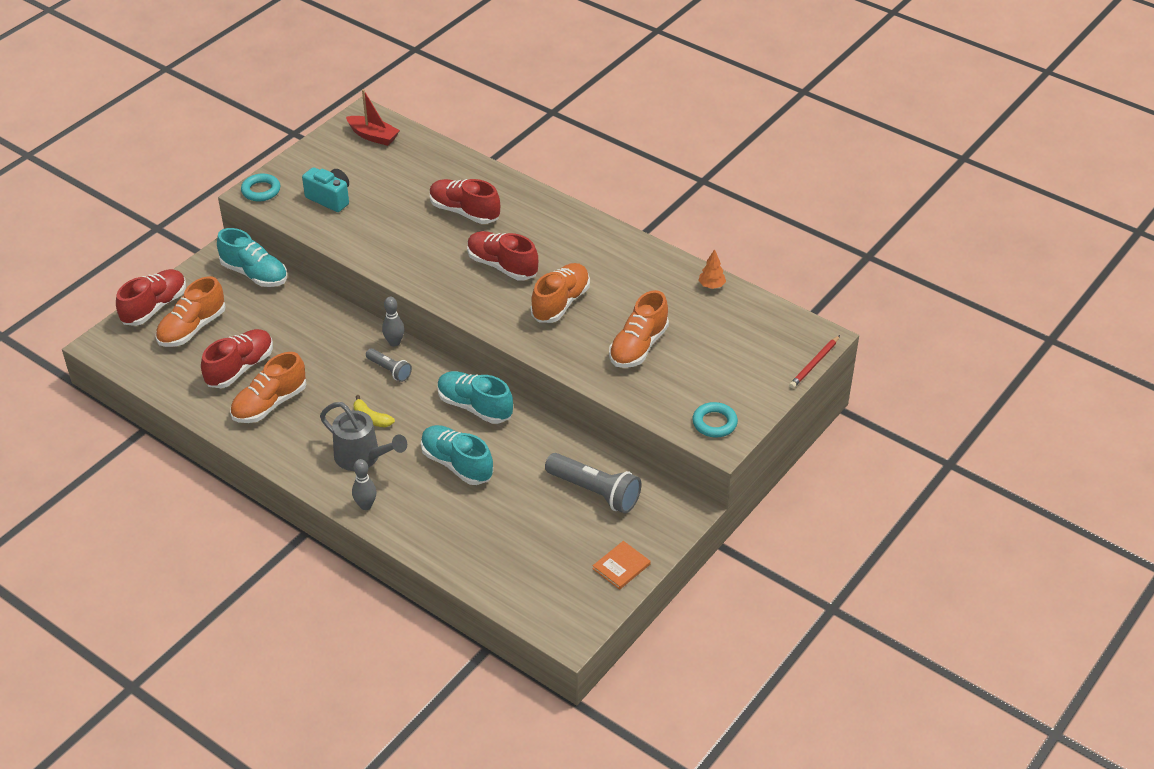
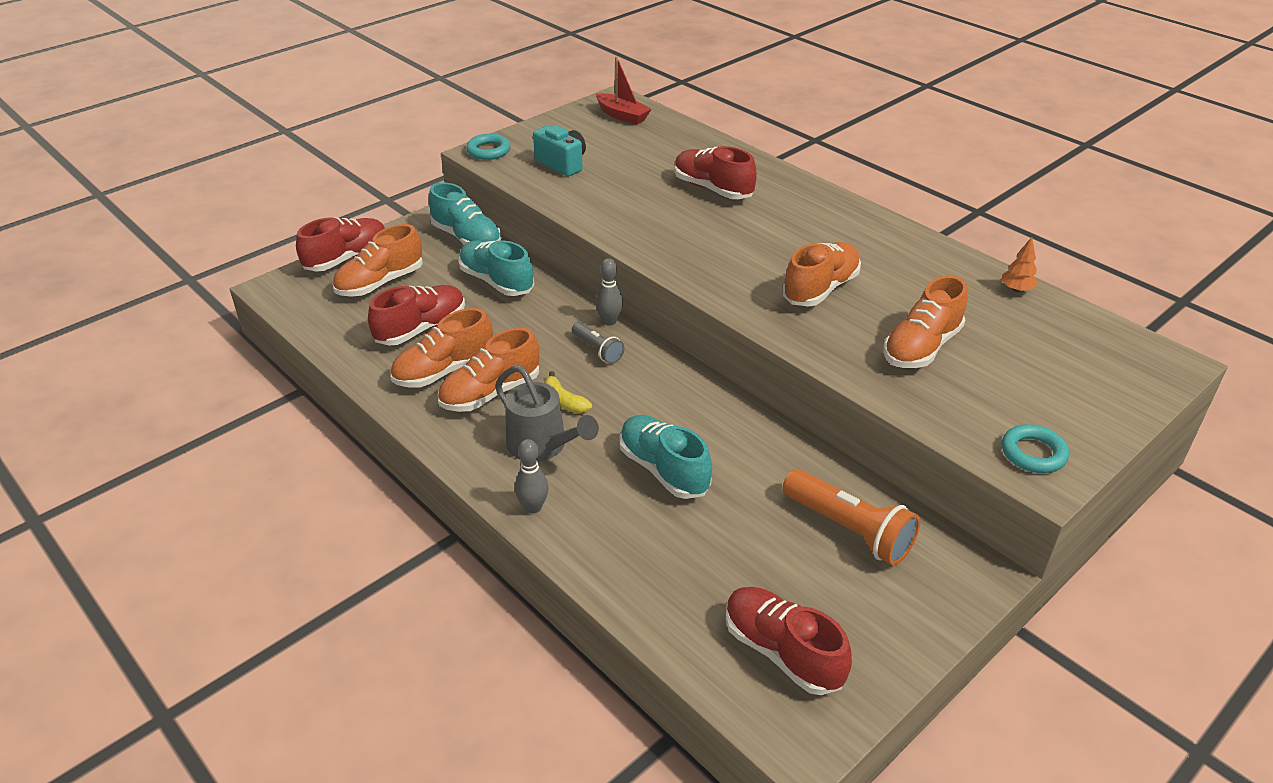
camera: 10 degrees right, 5 degrees down
(312, 418) = (490, 393): none -> orange shoe
(475, 407) = (697, 403): turquoise shoe -> turquoise shoe (496, 281)
(502, 266) = (751, 244): red shoe -> red shoe (782, 652)
(595, 492) = (849, 530): grey flashlight -> orange flashlight
(621, 566) = (885, 643): orange book -> none
(814, 364) = (1170, 394): red pencil -> none

